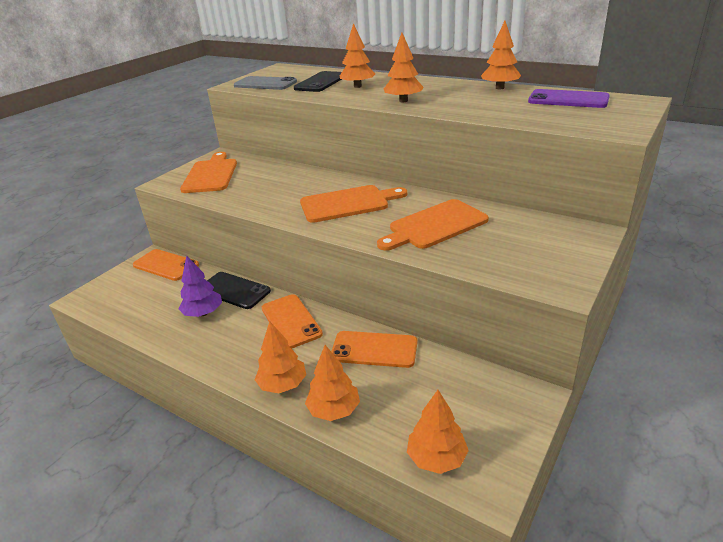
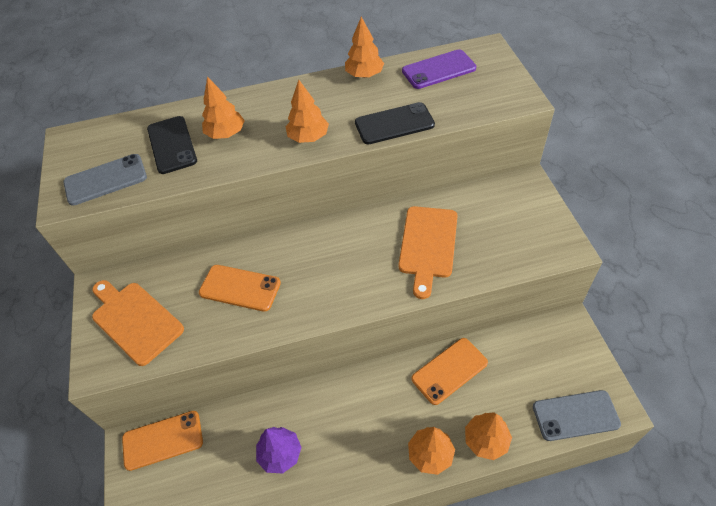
camera: 45 degrees left, 20 degrees up
(234, 290) = (273, 410): black phone -> black phone (394, 124)
(291, 321) = (362, 398): orange phone -> orange phone (240, 288)
(348, 203) = (330, 266): orange cutting board -> none
(436, 458) = (575, 415): orange tree -> grey phone

